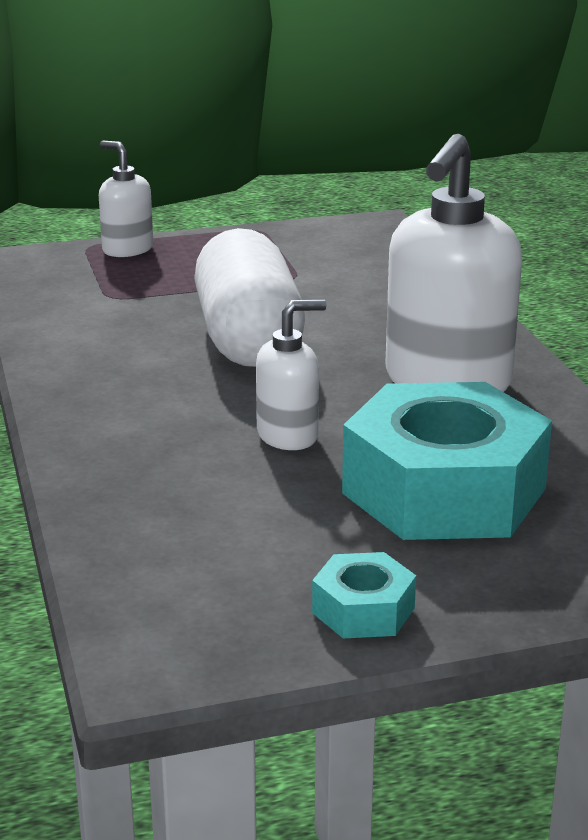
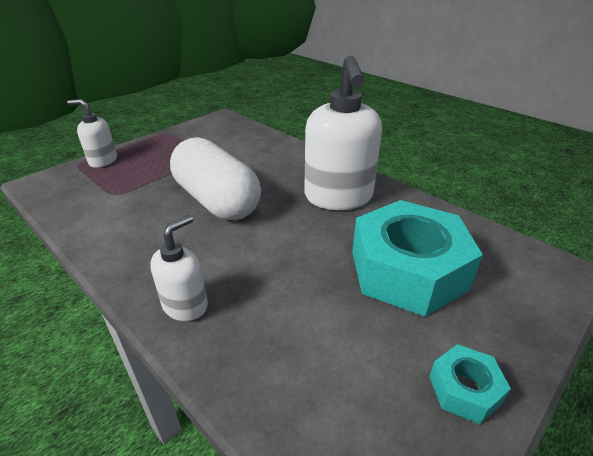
camera: 30 degrees left, 10 degrees up
(288, 435) = (295, 261): white soap dispenser -> white soap dispenser (185, 305)

